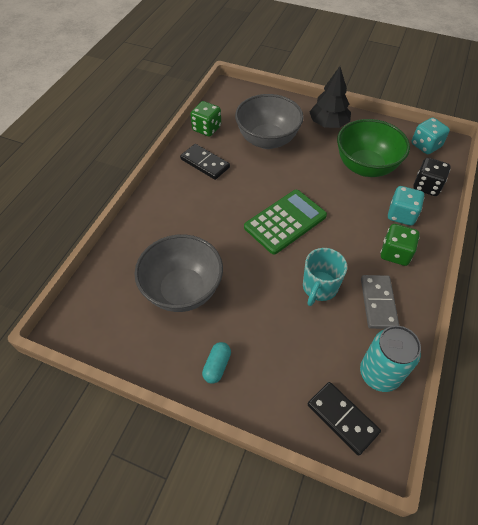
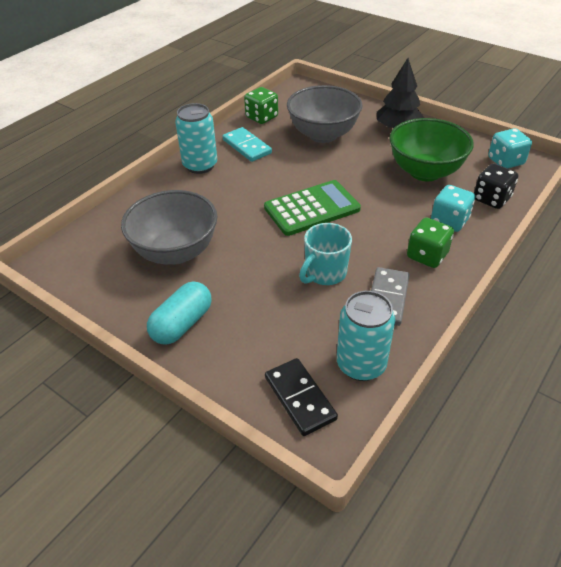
camera: 15 degrees right, 10 degrees down
(170, 191) = (200, 165): none -> turquoise can
(205, 163) = (247, 146): black domino -> turquoise domino
(217, 366) = (182, 324): turquoise capsule -> turquoise capsule, size x1.60

